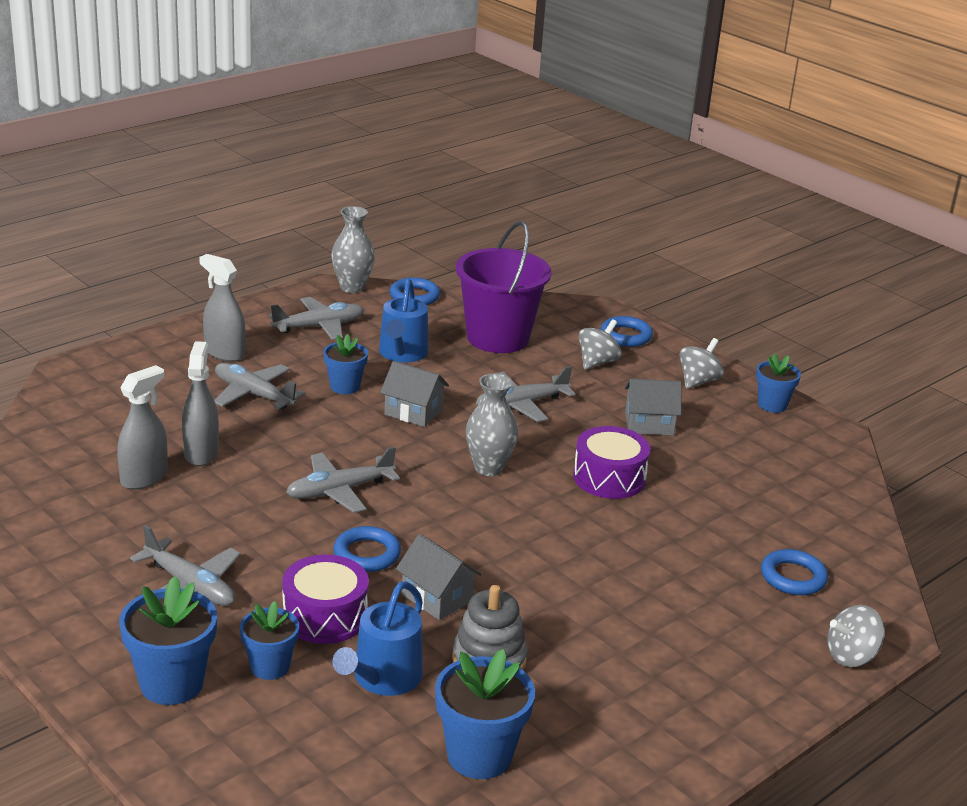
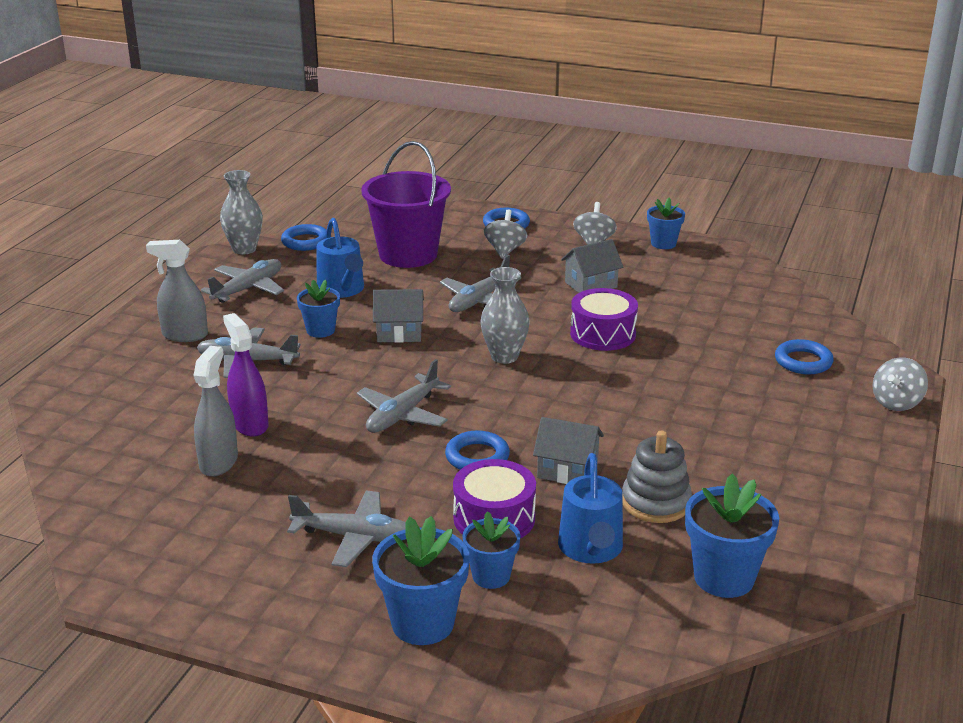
camera: 25 degrees left, 0 degrees up
(201, 453) = (250, 424): grey spray bottle -> purple spray bottle

